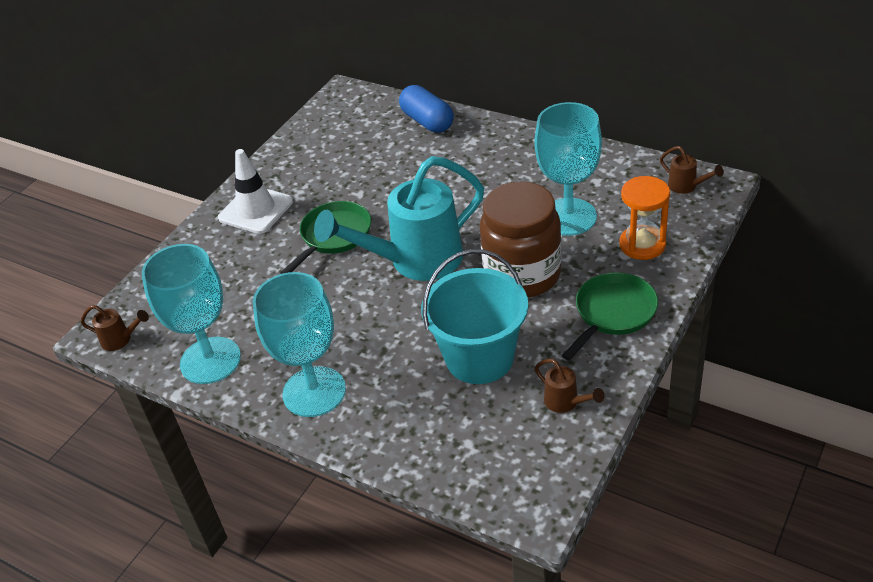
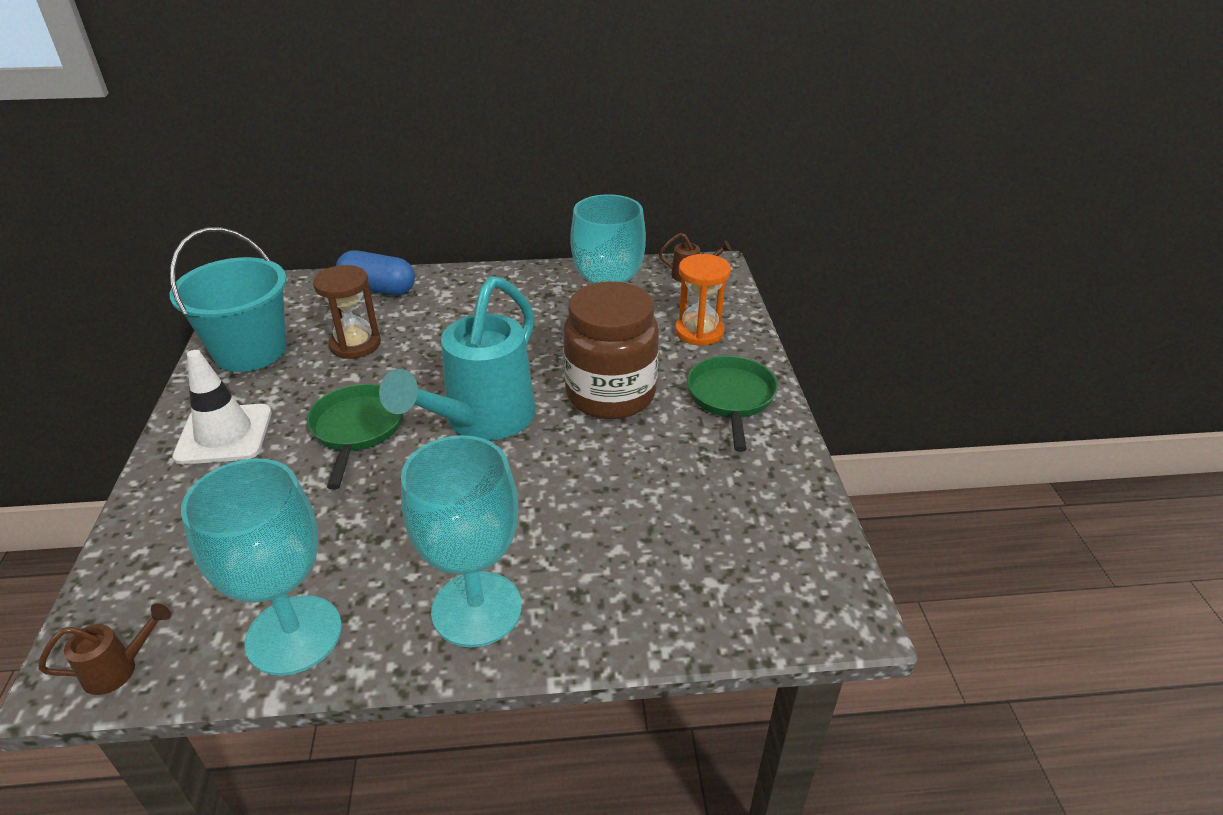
camera: 40 degrees left, 5 degrees down
(378, 166) = (355, 344): none -> brown hourglass
(479, 358) = (641, 489): turquoise bucket -> turquoise bucket (250, 351)
(566, 403) = (769, 496): brown watering can -> none

